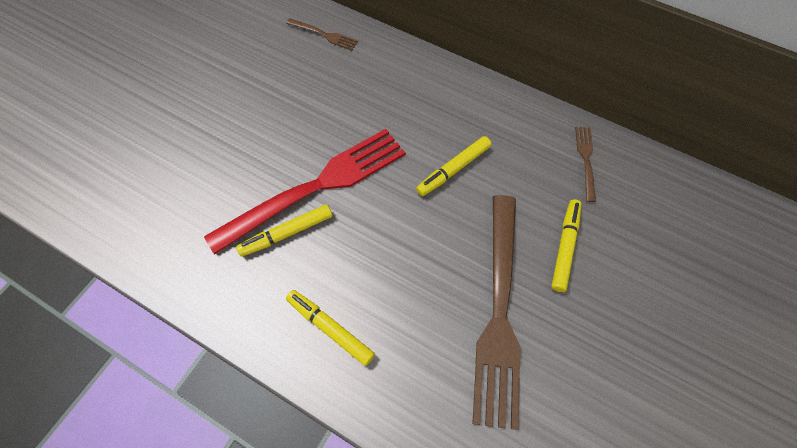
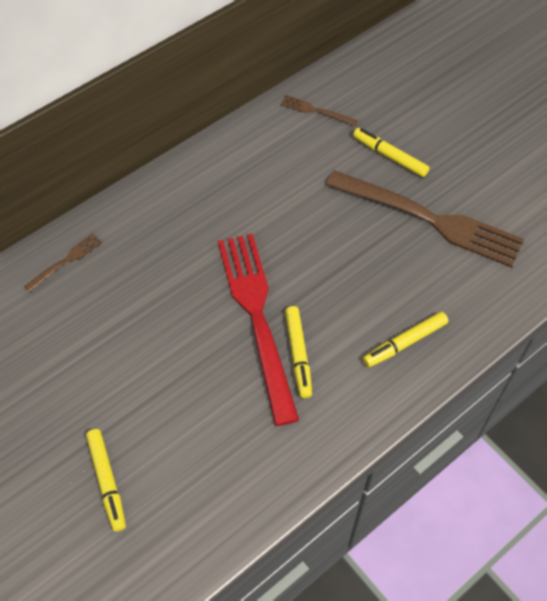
camera: 70 degrees left, 5 degrees down
(453, 169) = (285, 204): yellow marker -> yellow marker (107, 481)

